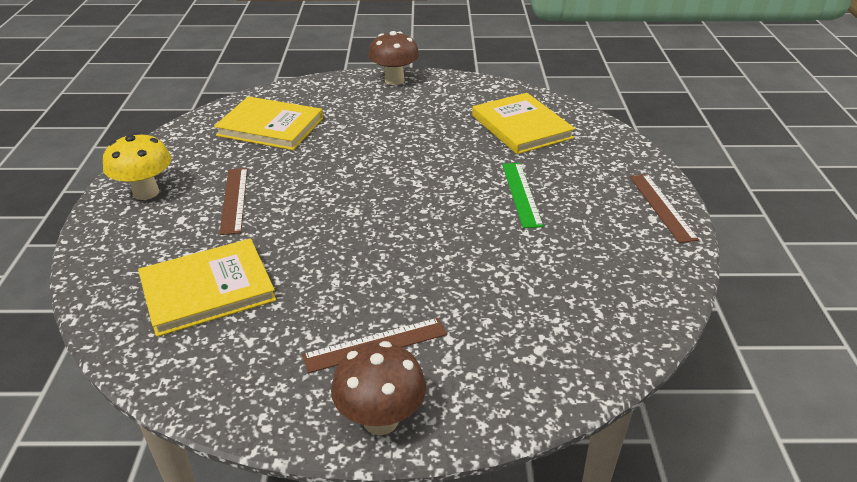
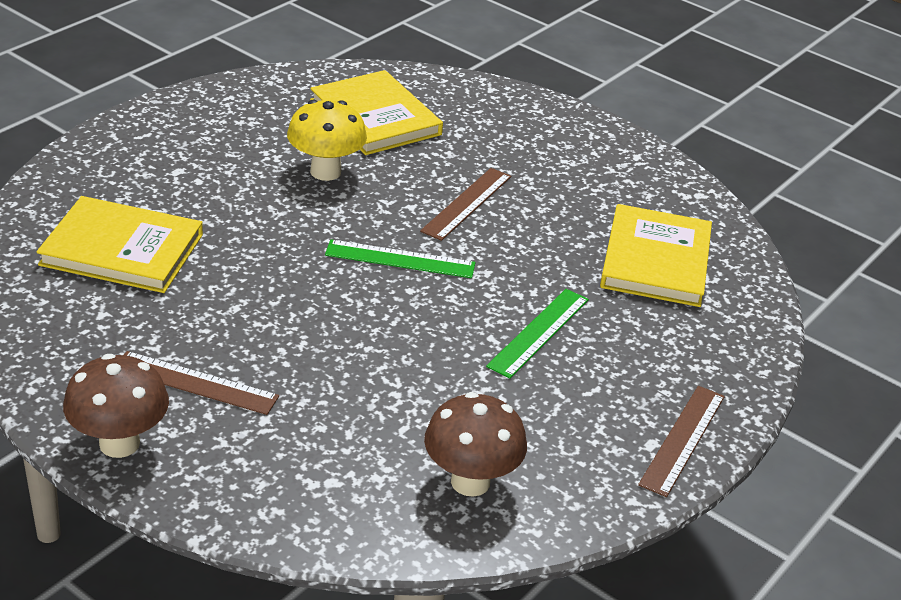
camera: 35 degrees right, 0 degrees up
(146, 192) = (179, 127): yellow mushroom -> yellow mushroom (325, 172)
(234, 200) = (245, 178): brown ruler -> brown ruler (467, 203)
(394, 80) = (584, 129): brown mushroom -> brown mushroom (470, 482)
(394, 196) = (400, 259): none -> green ruler

